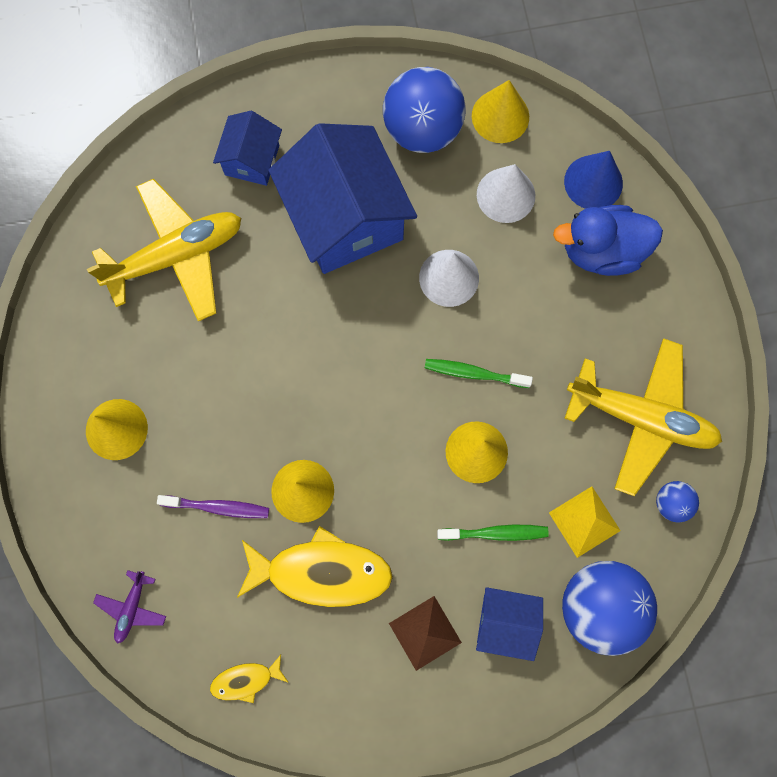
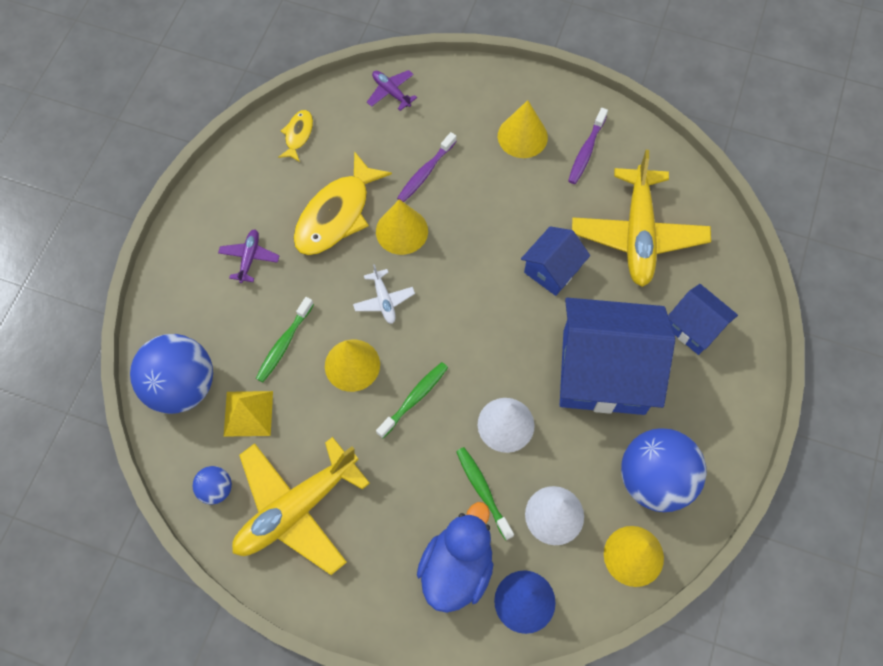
camera: 120 degrees right, 10 degrees down
(101, 353) = (586, 151): none -> purple toothbrush
(391, 462) = (384, 300): none -> white plane
(425, 632) = (249, 258): brown pyramid -> purple plane
(505, 622) = (218, 314): blue house -> blue house (552, 270)
(522, 265) = (482, 490): none -> green toothbrush

